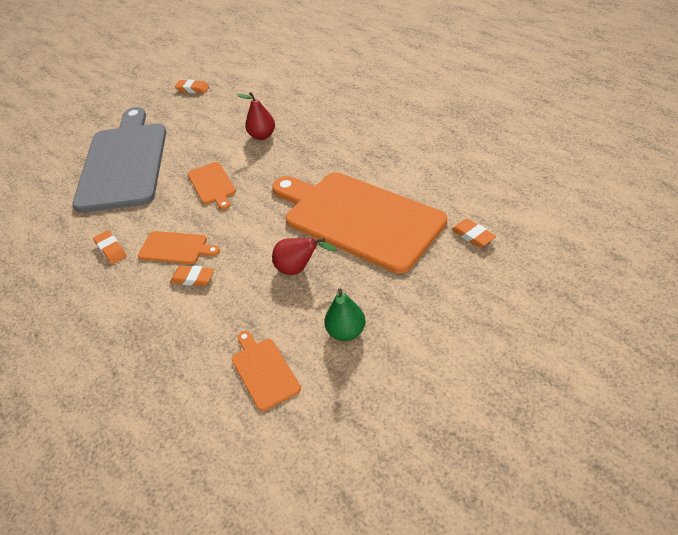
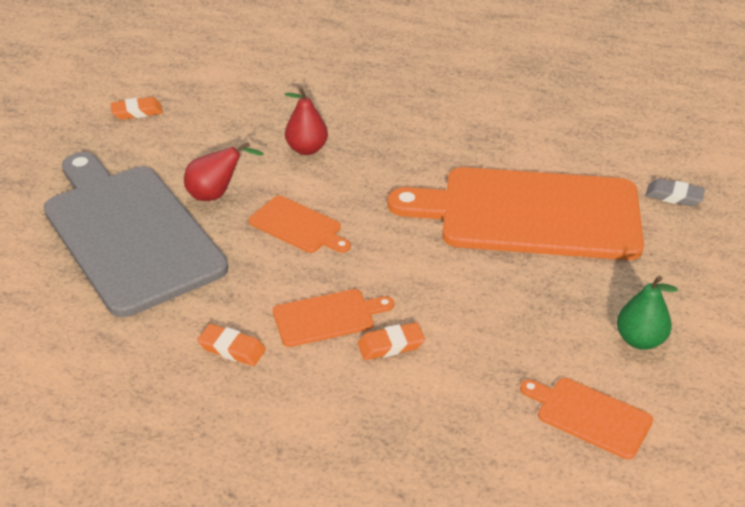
camera: 35 degrees left, 5 degrees down
(299, 269) = (516, 291): red pear -> red pear (216, 194)
(473, 236) = (674, 196): orange eraser -> grey eraser

